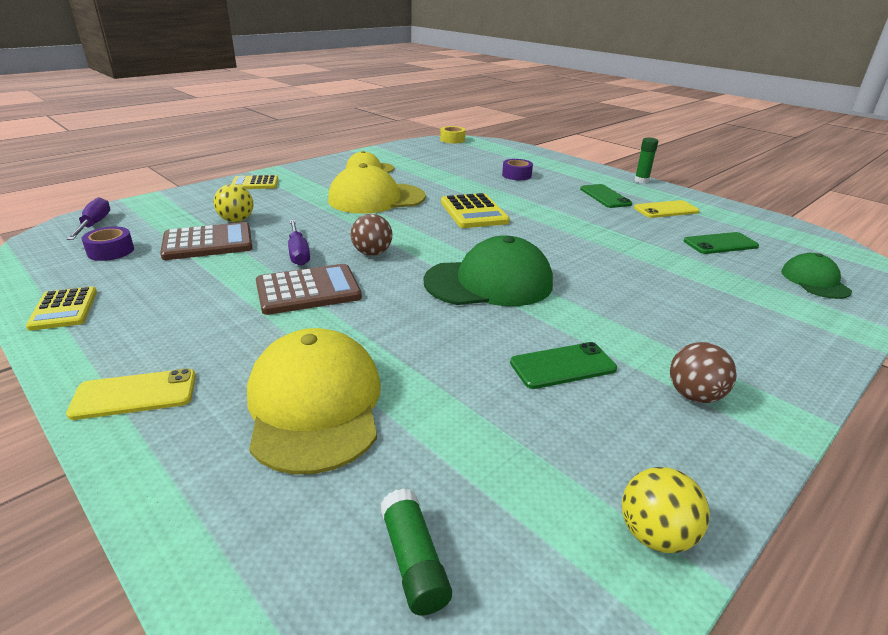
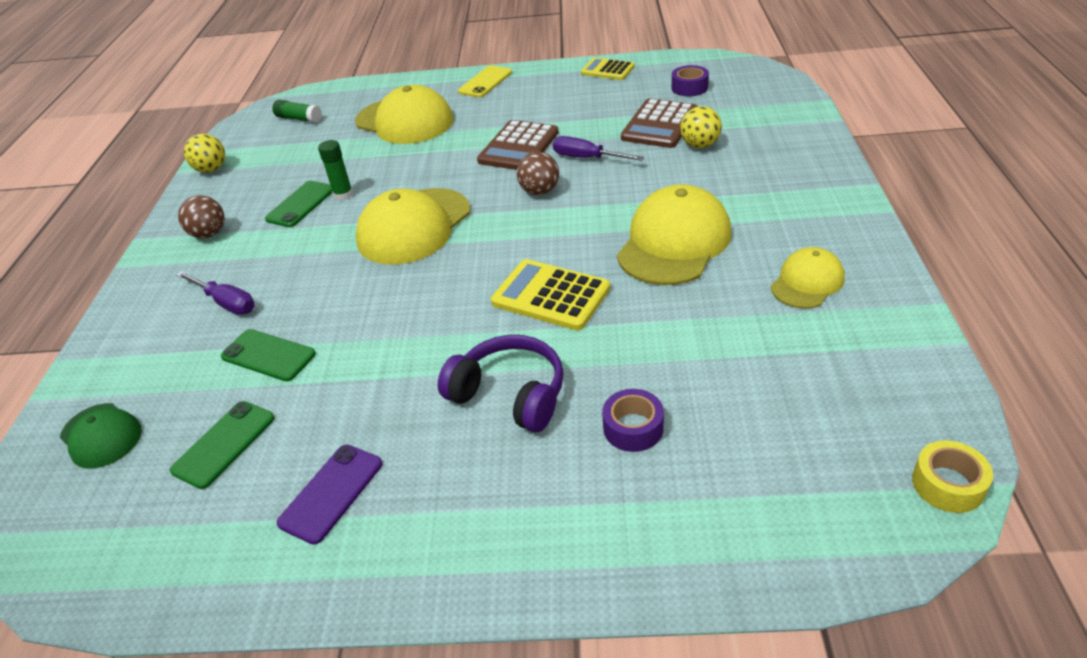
camera: 140 degrees right, 10 degrees up
(94, 224) = (761, 85): purple screwdriver -> purple screwdriver (226, 303)
(255, 183) = (816, 177): yellow calculator -> none
(489, 282) = (414, 226): green cap -> yellow cap
(550, 198) = (510, 394): none -> purple headphones
(605, 196) = (445, 465): green phone -> green phone (268, 355)
(641, 181) = (433, 595): green glue stick -> green glue stick (343, 195)
(666, 210) = (331, 493): yellow phone -> purple phone

